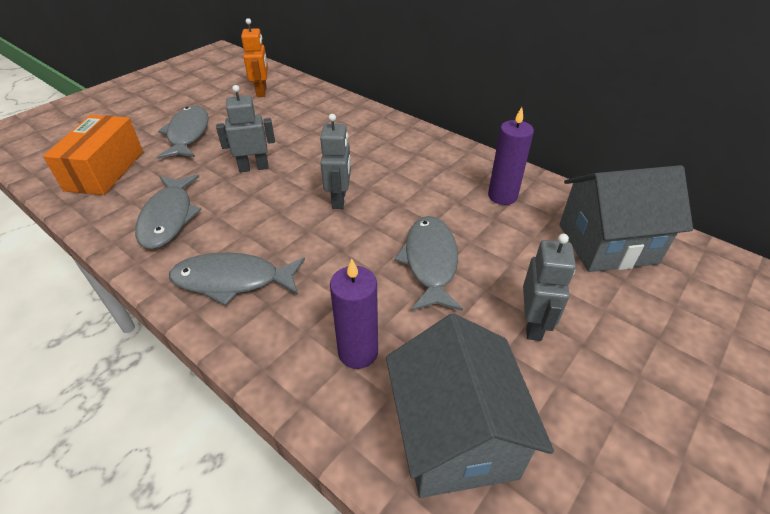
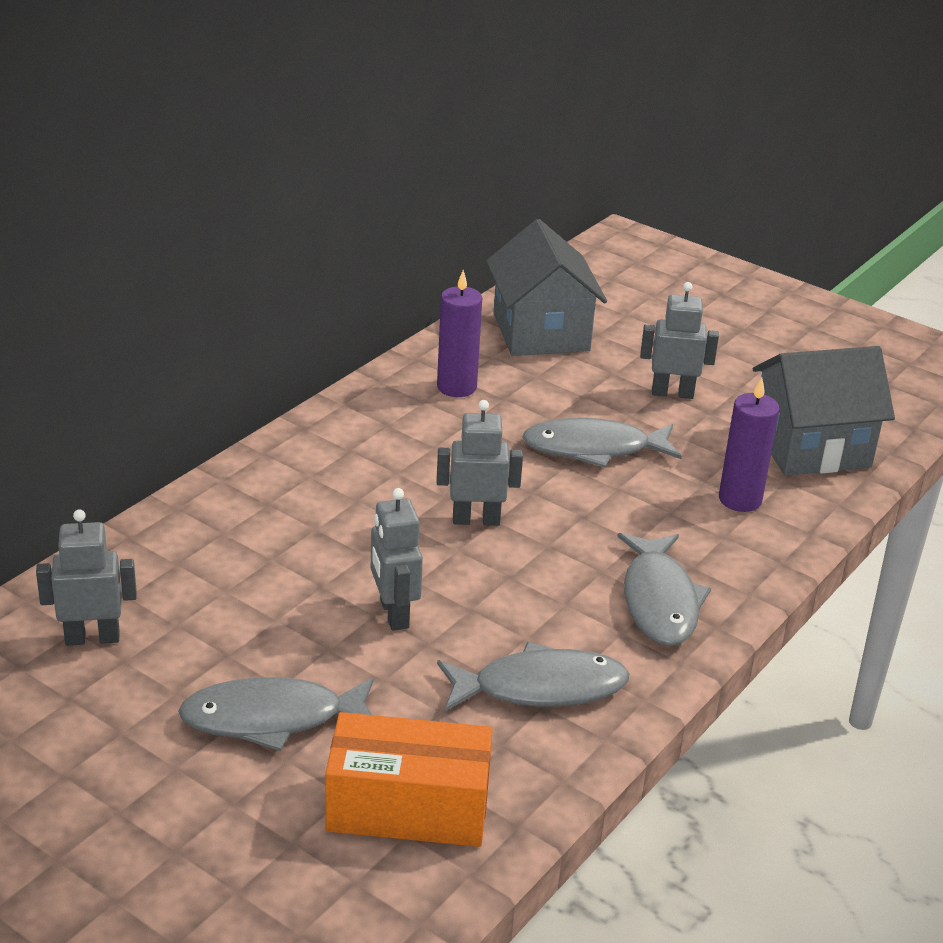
camera: 95 degrees left, 10 degrees down
(262, 92) = (92, 638): orange robot -> grey robot

